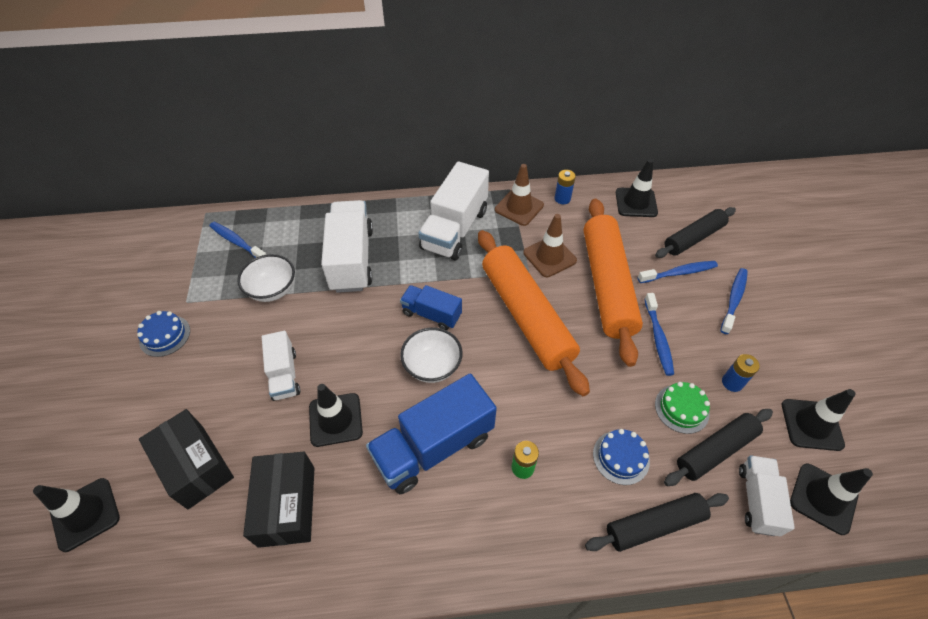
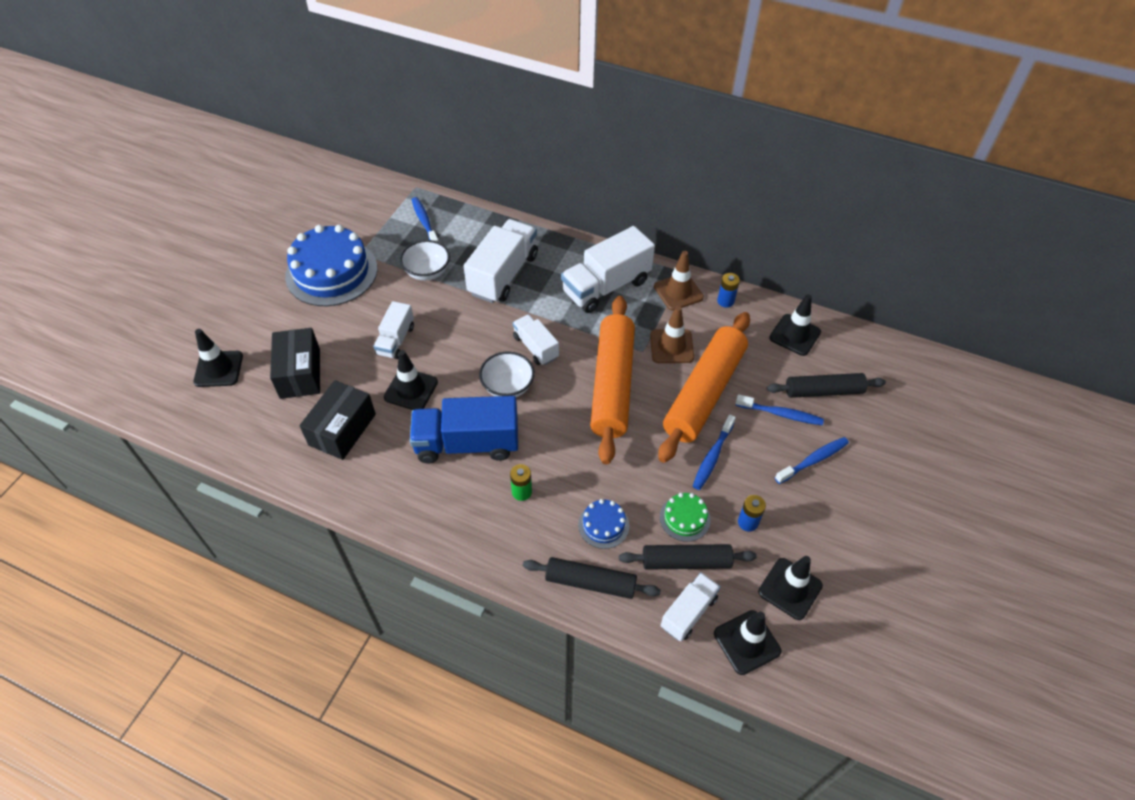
camera: 30 degrees right, 0 degrees up
(165, 335) = (331, 272): blue cake -> blue cake, size x2.19
(431, 314) = (535, 347): blue truck -> white truck

